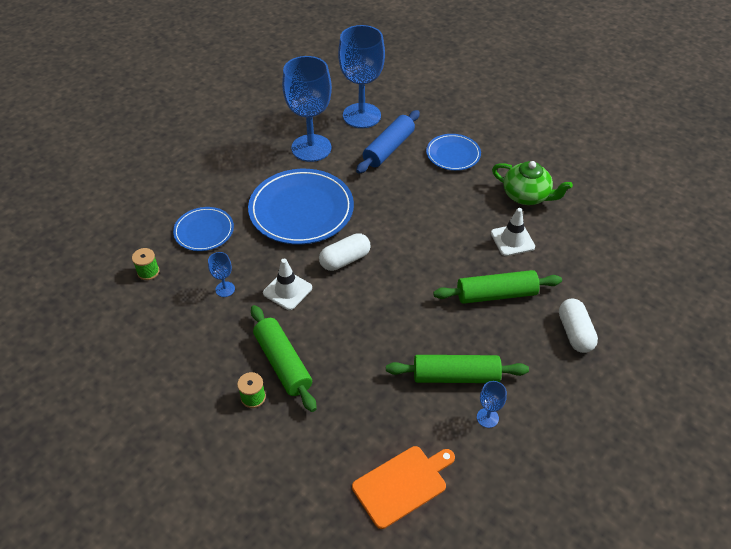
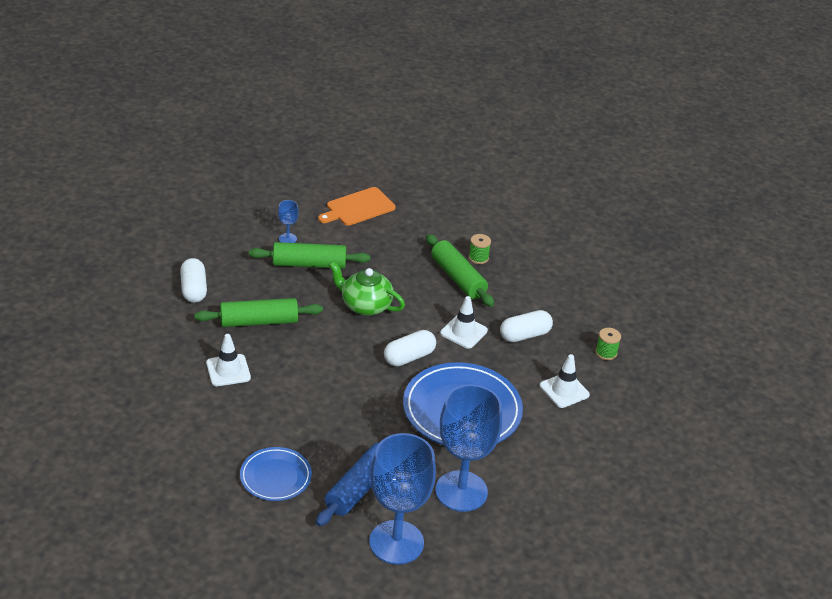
camera: 175 degrees right, 10 degrees down
(204, 231) = (564, 390): blue plate -> white traffic cone
(225, 289) = (525, 335): blue goblet -> white capsule
(526, 196) = (196, 419): green teapot -> green teapot (365, 305)

